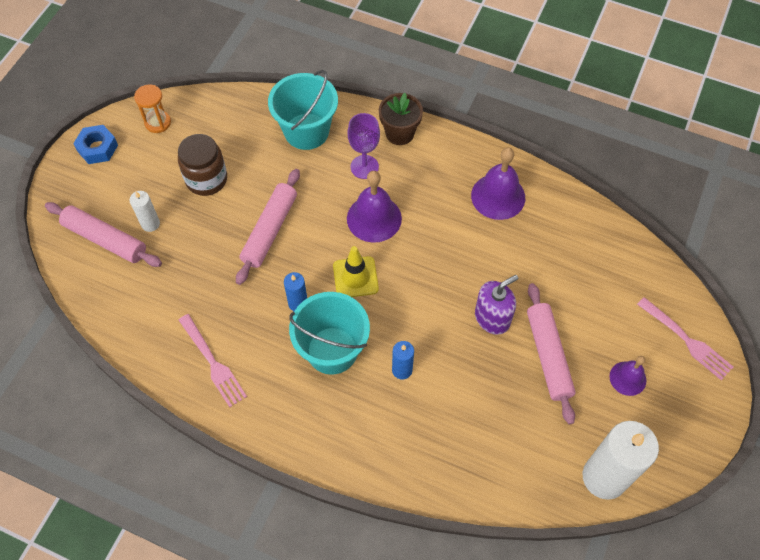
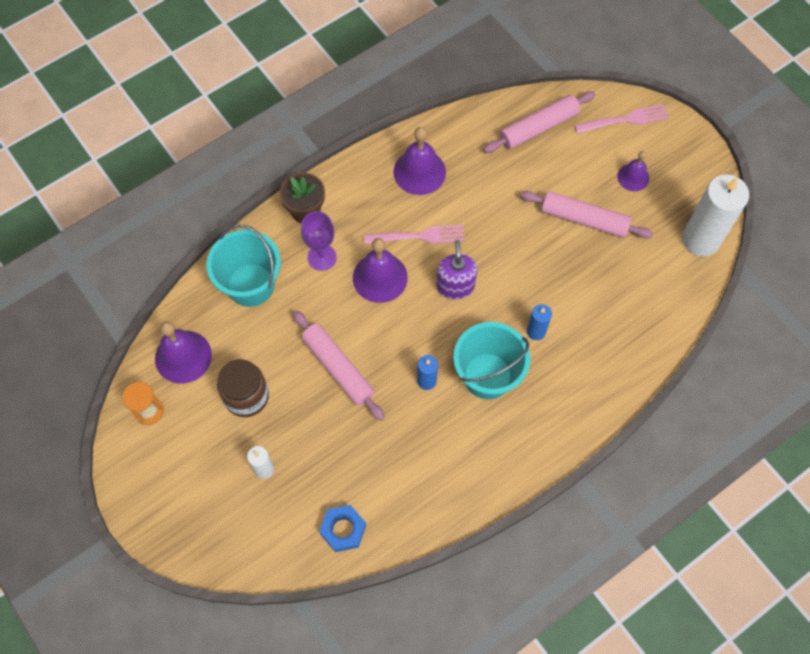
camera: 60 degrees left, 5 degrees up
(97, 148) = (141, 481): blue nut -> blue nut (343, 530)
(105, 240) = (255, 518): pink rolling pin -> pink rolling pin (538, 128)
(213, 363) = (443, 478): pink fork -> pink fork (418, 236)
(216, 120) = (183, 356): none -> purple bell
(355, 277) = (429, 322): yellow traffic cone -> none
(492, 318) = (528, 240): purple soap dispenser -> purple soap dispenser (455, 286)

